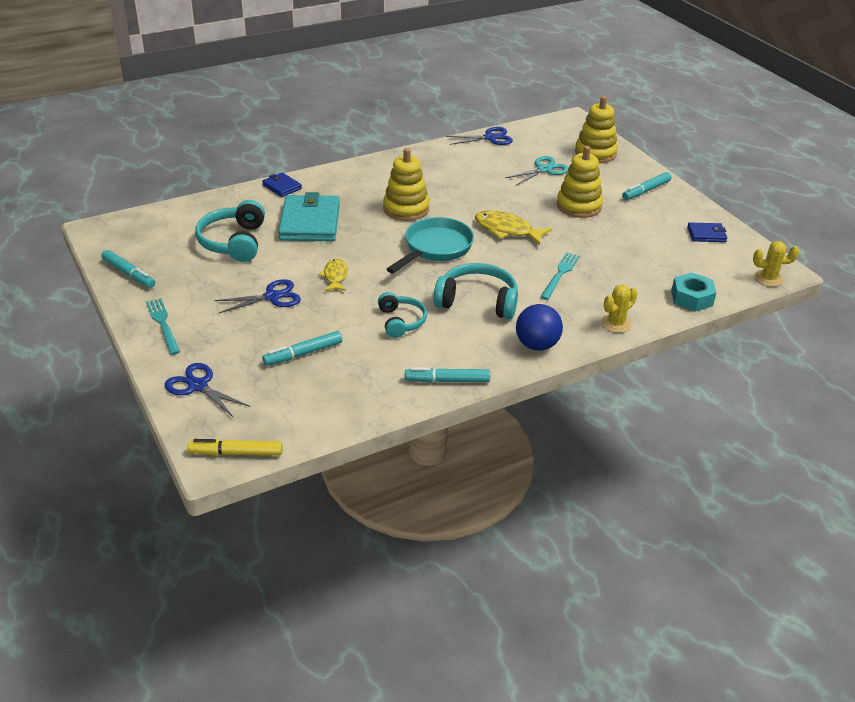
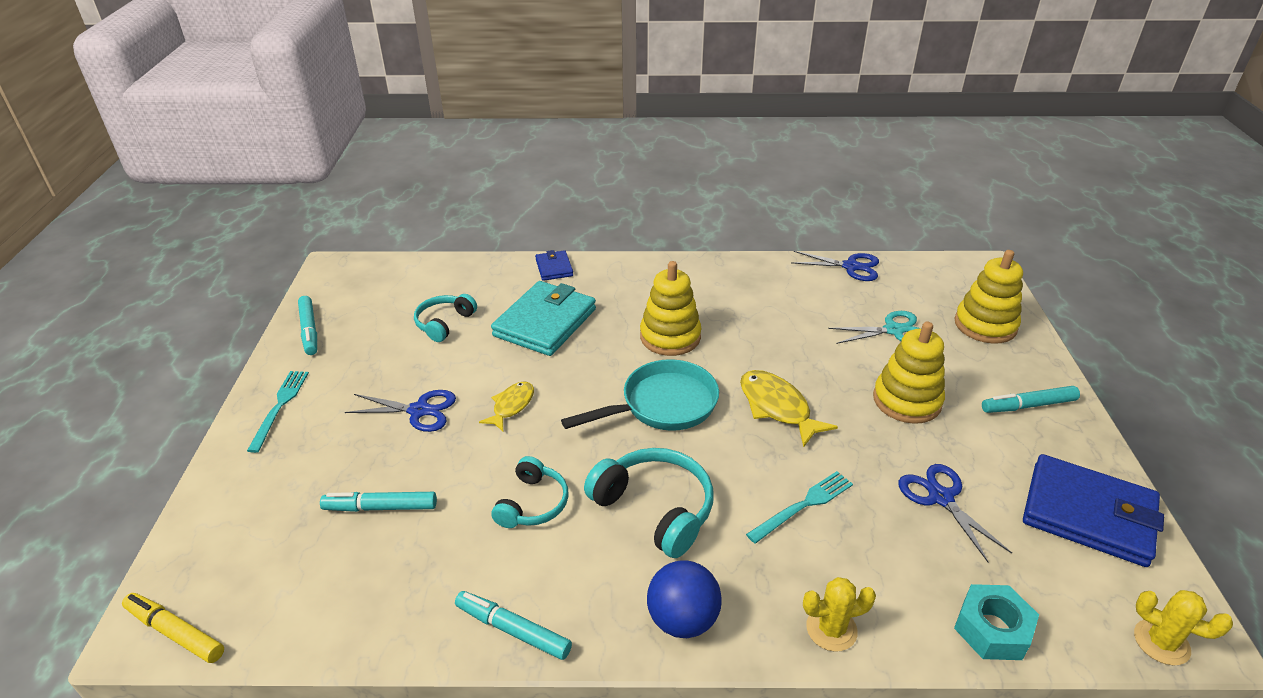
camera: 30 degrees right, 0 degrees up
(198, 386) = (233, 508): blue scissors -> blue scissors (941, 497)
(234, 242) = (444, 323): turquoise headphones -> turquoise headphones, size x0.64
(706, 234) = (1088, 514): blue wallet -> blue wallet, size x2.02

